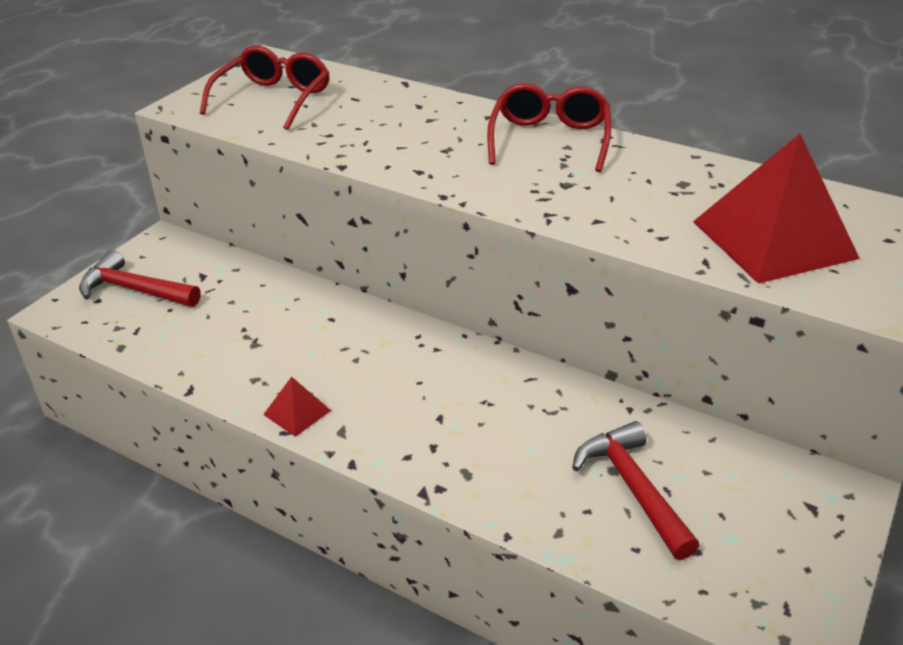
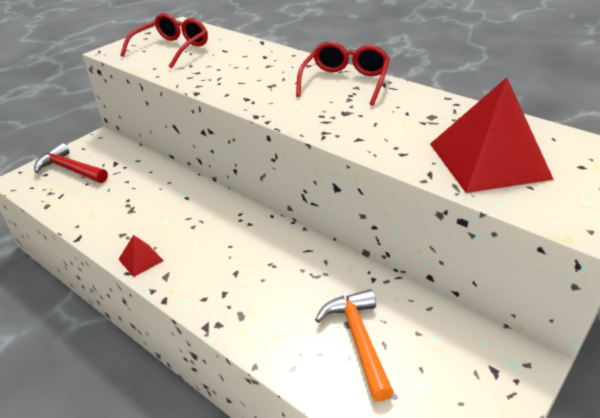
camera: 10 degrees right, 0 degrees up
(632, 487) = (358, 339): red hammer -> orange hammer

